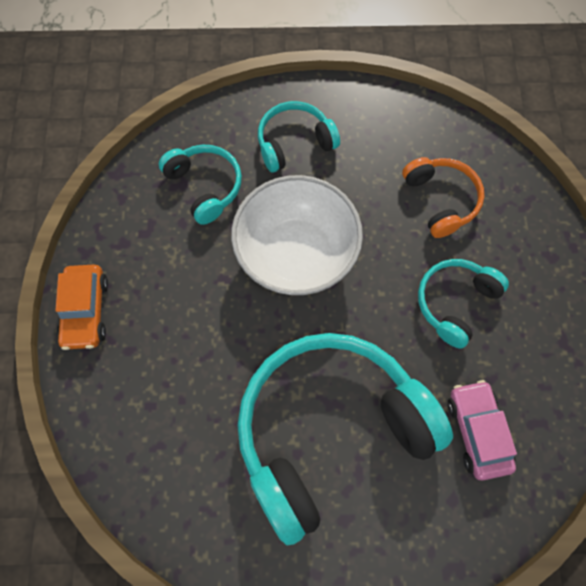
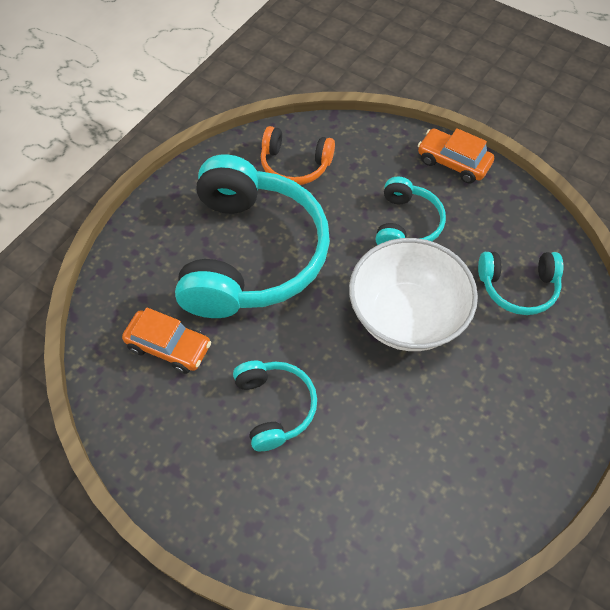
camera: 125 degrees right, 10 degrees down
(294, 143) = (524, 383): turquoise headphones -> turquoise headphones (406, 224)
(441, 200) = (378, 470): orange headphones -> orange headphones (295, 165)
(477, 431) = (169, 347): pink car -> orange car

